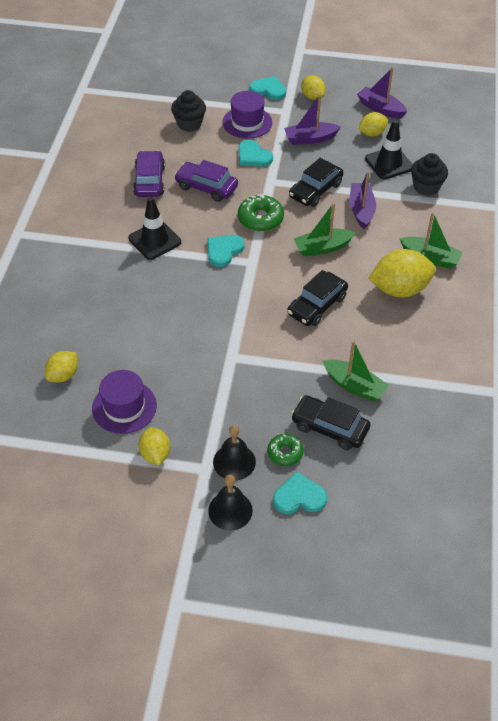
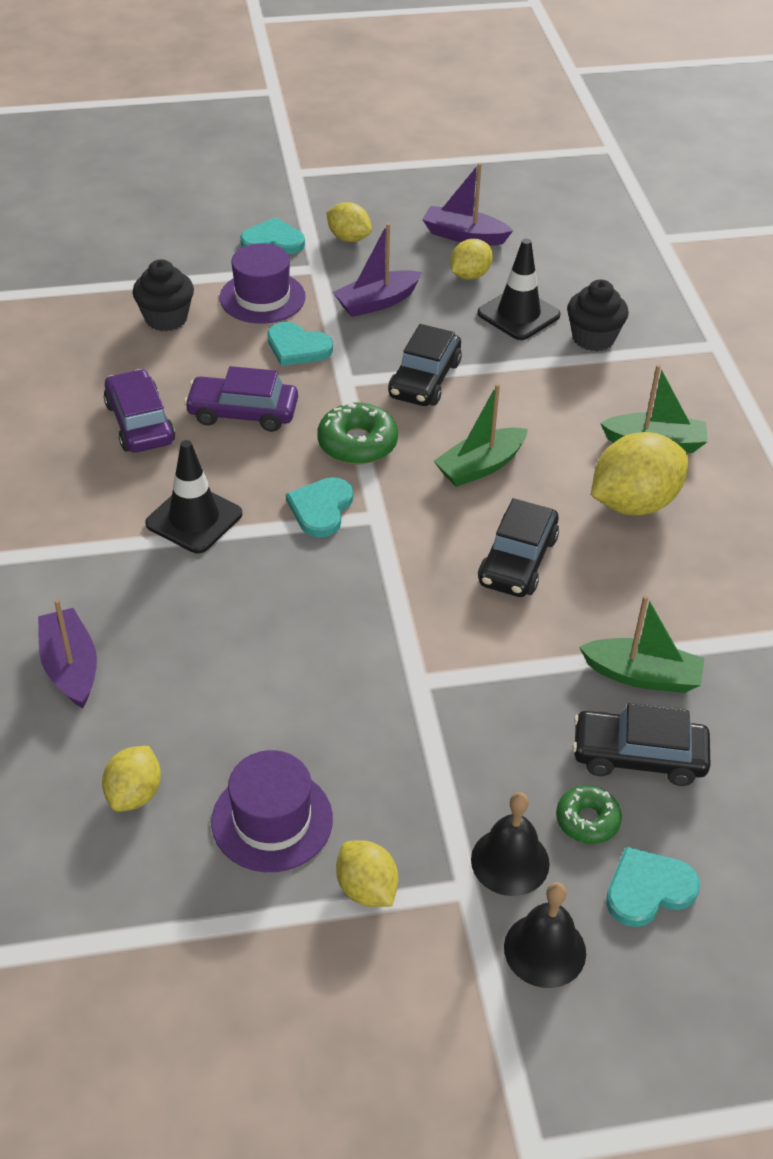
camera: 20 degrees left, 5 degrees down
(361, 210) = (512, 394): purple boat -> purple boat (70, 667)

